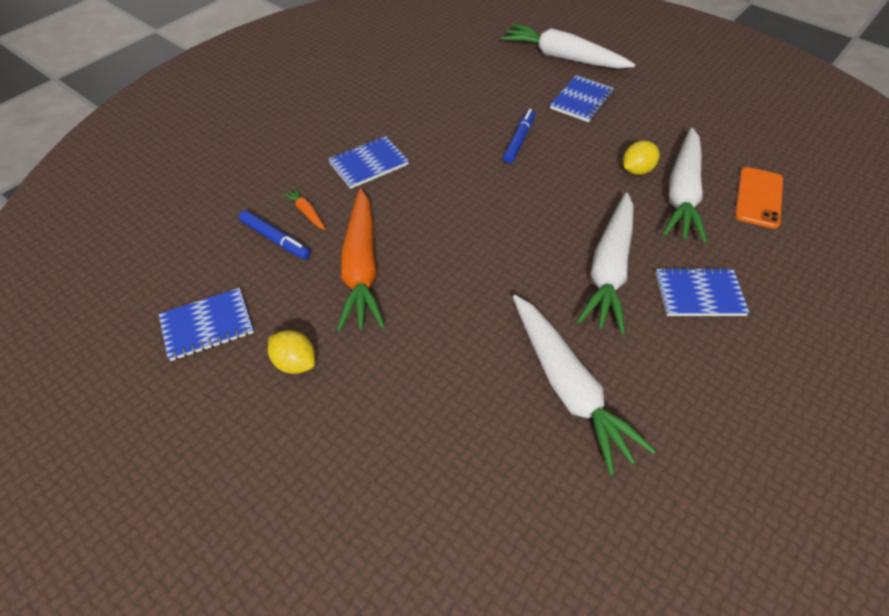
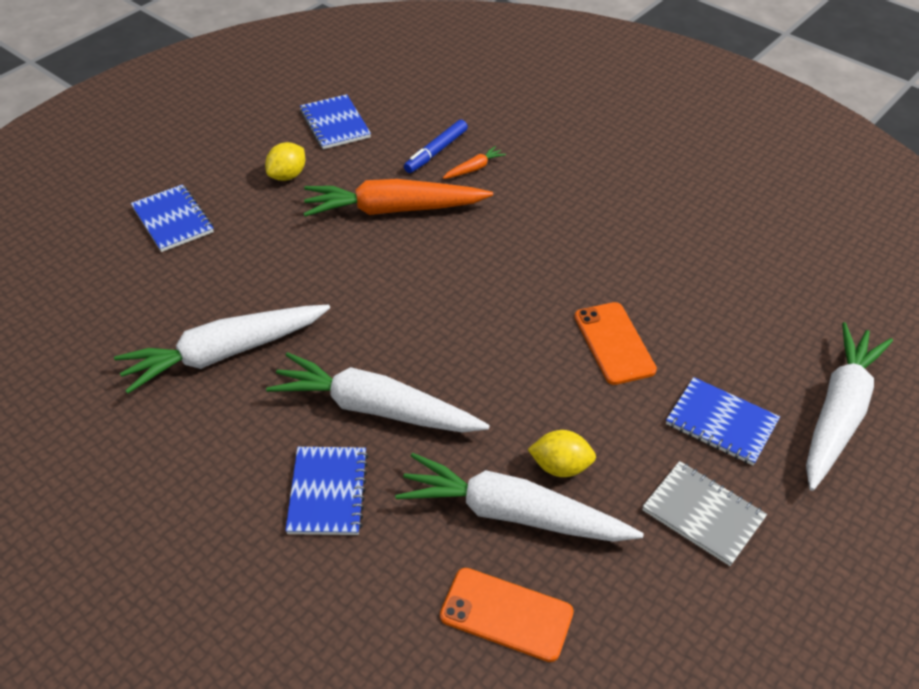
camera: 90 degrees right, 5 degrees down
(368, 164) = (554, 209): blue notebook -> blue notebook (173, 220)
(519, 140) = (614, 343): blue marker -> orange phone
(636, 170) = (560, 467): yellow lemon -> yellow lemon turned 45 degrees counterclockwise
(654, 114) = (703, 514): none -> grey notebook

